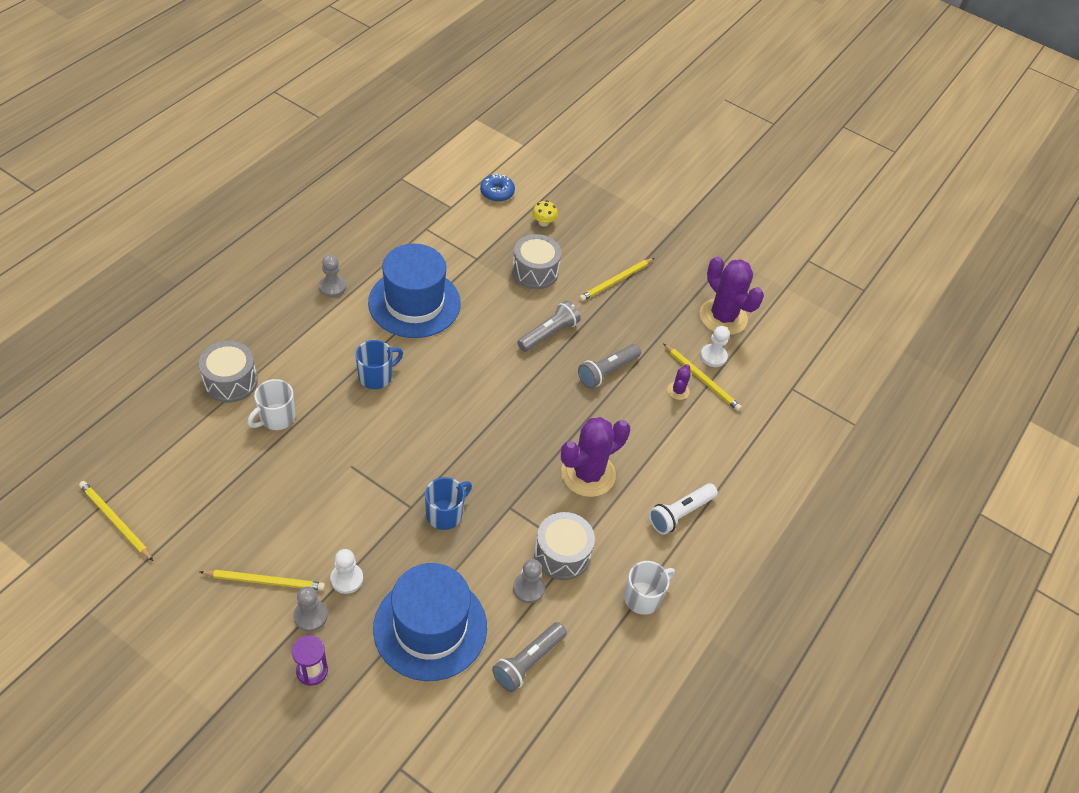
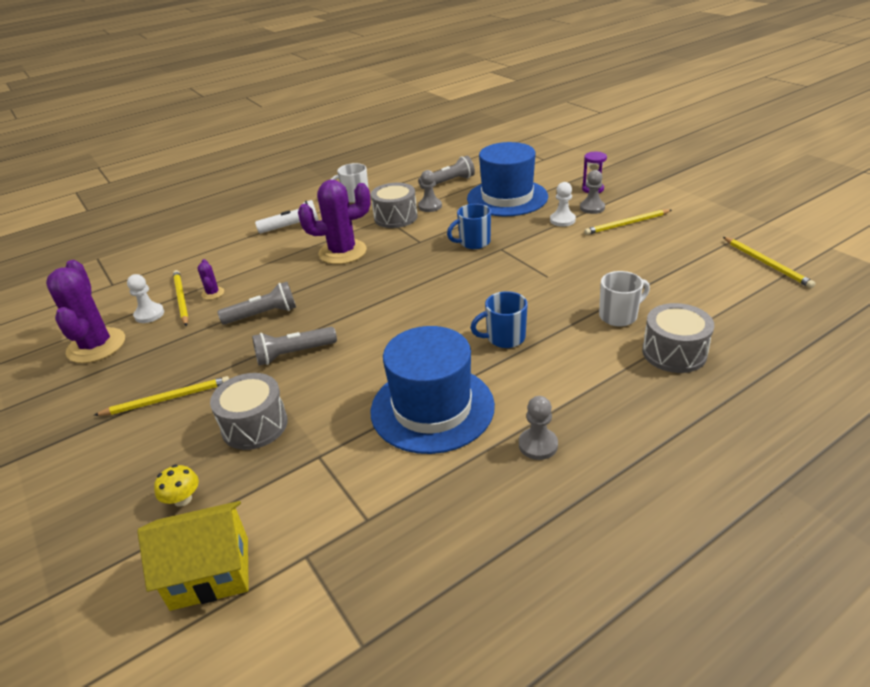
camera: 150 degrees left, 15 degrees down
(265, 581) = (626, 224): yellow pencil -> yellow pencil turned 45 degrees counterclockwise
(497, 192) = (210, 573): blue donut -> yellow house
(678, 391) = (213, 293): purple cactus -> purple cactus turned 60 degrees counterclockwise

